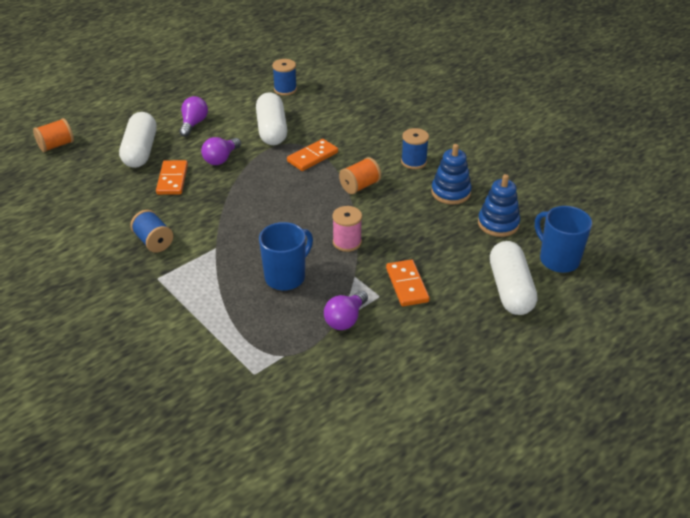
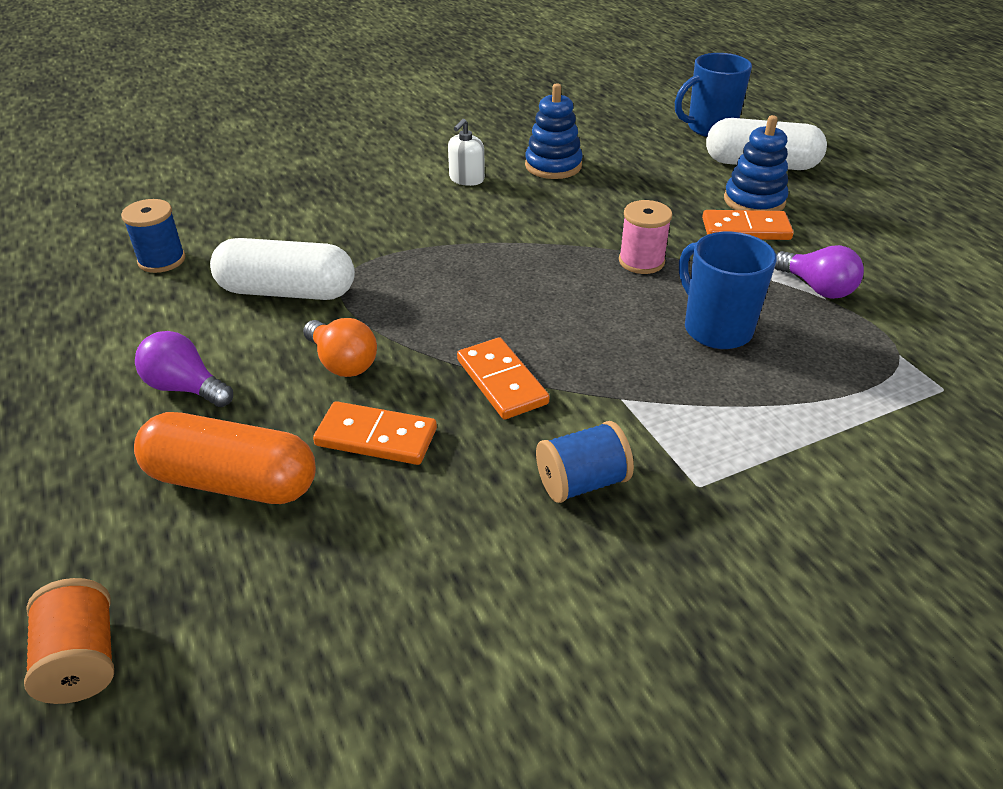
camera: 75 degrees left, 0 degrees up
(140, 151) = (232, 481): white capsule -> orange capsule
(221, 159) = (342, 363): purple light bulb -> orange light bulb
(312, 157) = (401, 261): orange domino -> orange domino (502, 381)
(360, 186) = (505, 230): orange spool -> none
(413, 162) = (466, 179): blue spool -> white soap dispenser
(498, 223) = (632, 148): blue stacking toy -> blue stacking toy (754, 201)

